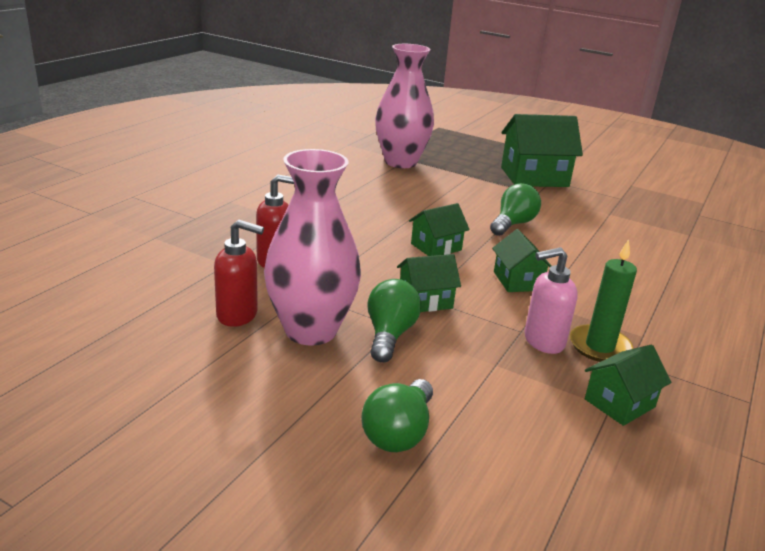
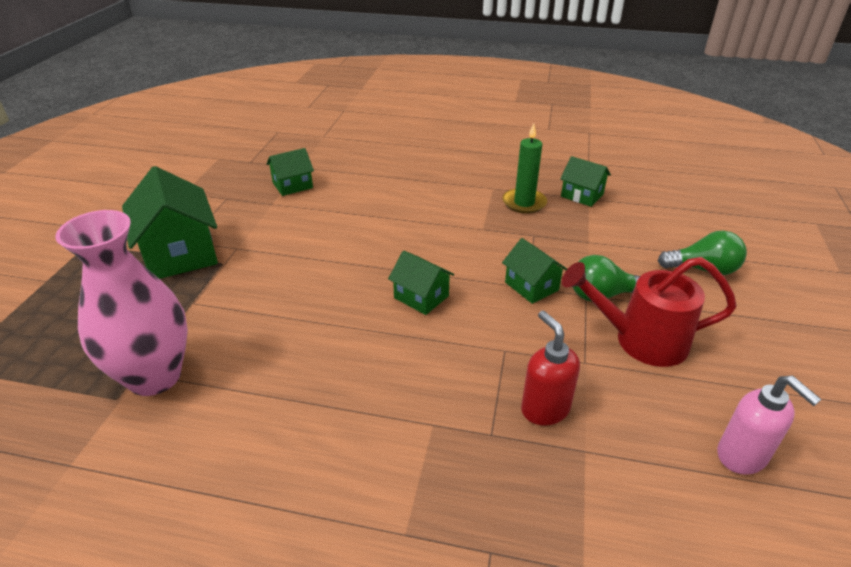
camera: 105 degrees left, 10 degrees up
(238, 315) = (666, 397): red soap dispenser -> none
(311, 330) = (640, 340): pink vase -> red watering can
(513, 224) = (332, 256): green light bulb -> none
(517, 281) = (455, 243): green house -> green house (292, 185)
(543, 341) = (539, 225): pink soap dispenser -> pink soap dispenser (742, 456)

